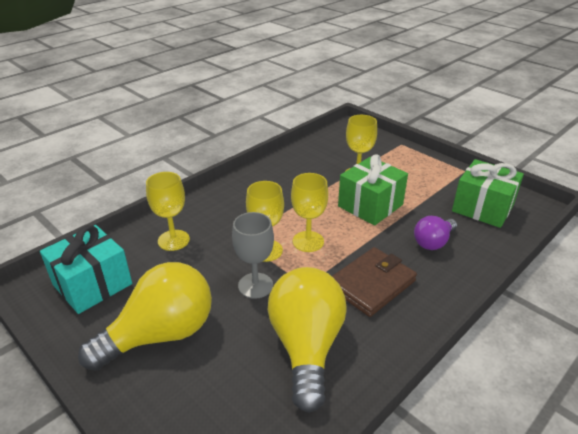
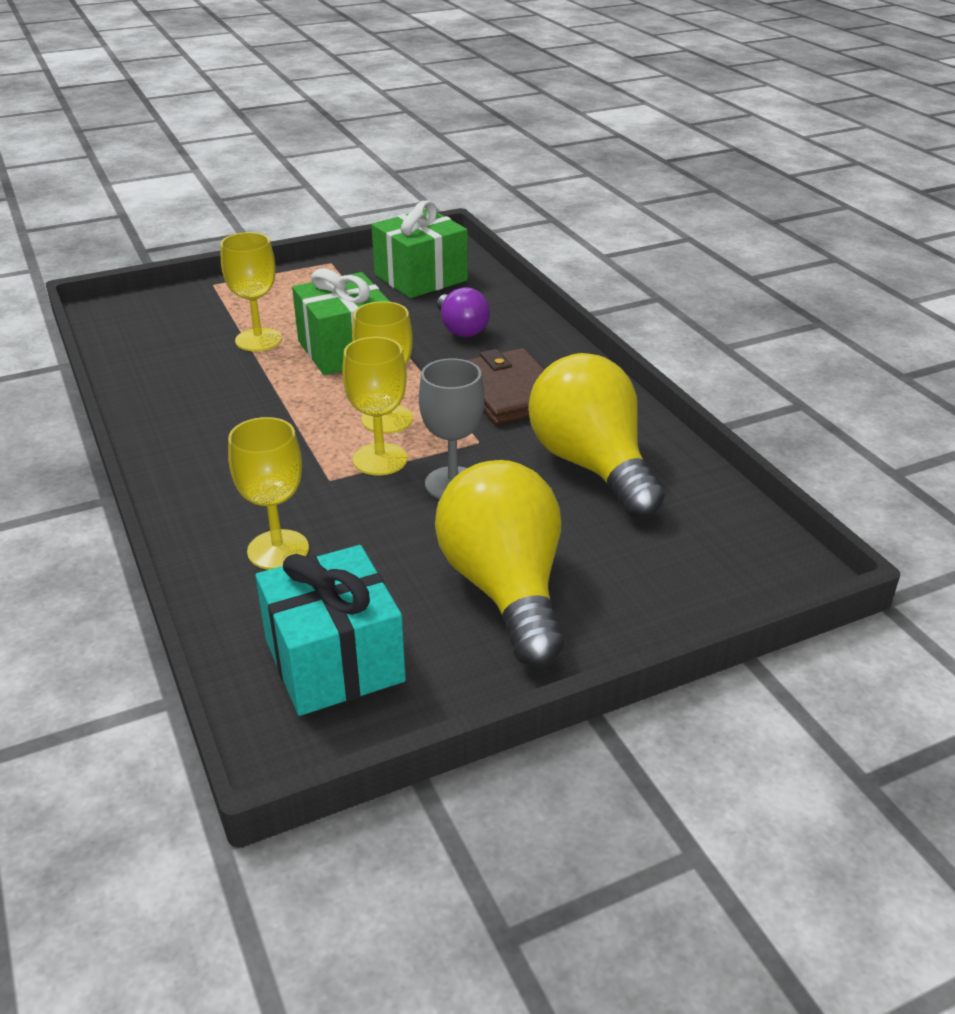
camera: 70 degrees left, 0 degrees up
(306, 346) = (592, 465): yellow light bulb -> yellow light bulb turned 45 degrees clockwise

